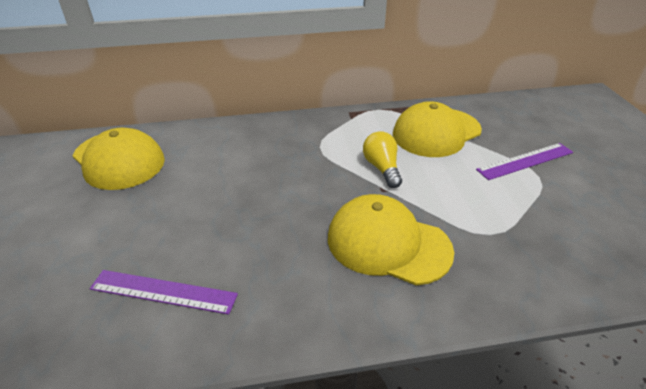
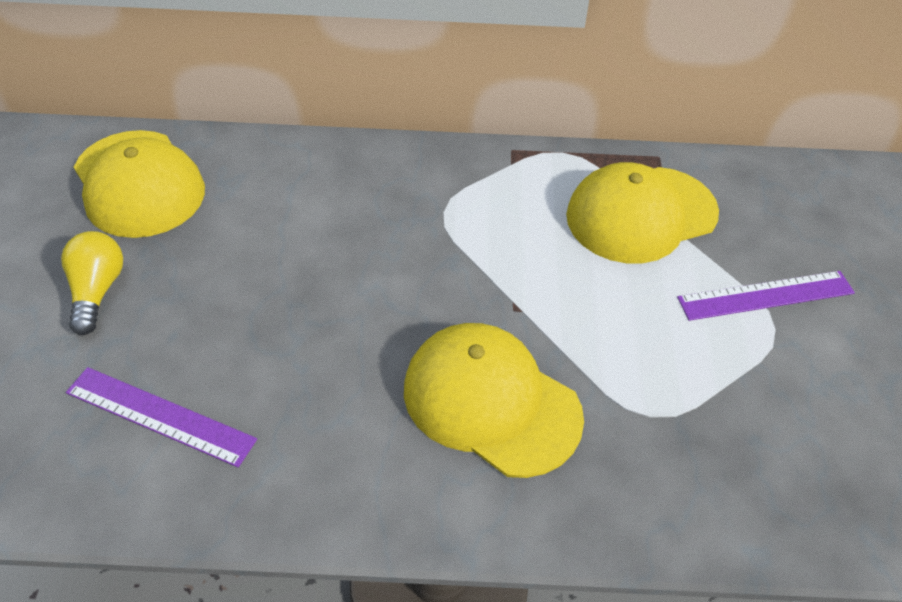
camera: 10 degrees right, 10 degrees up
(382, 168) = (528, 268): yellow light bulb -> yellow light bulb (97, 291)

